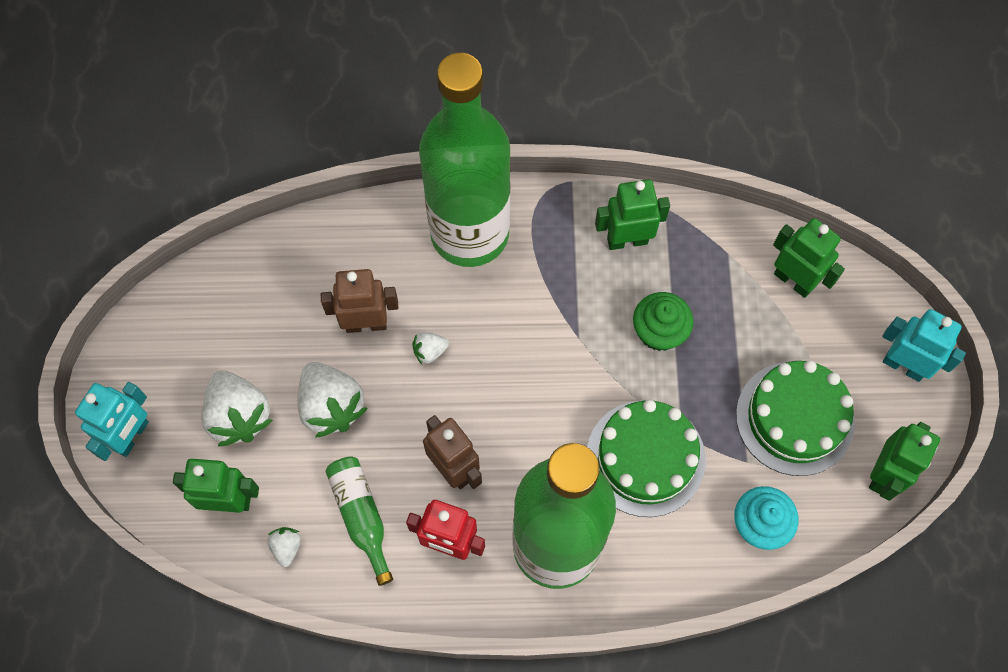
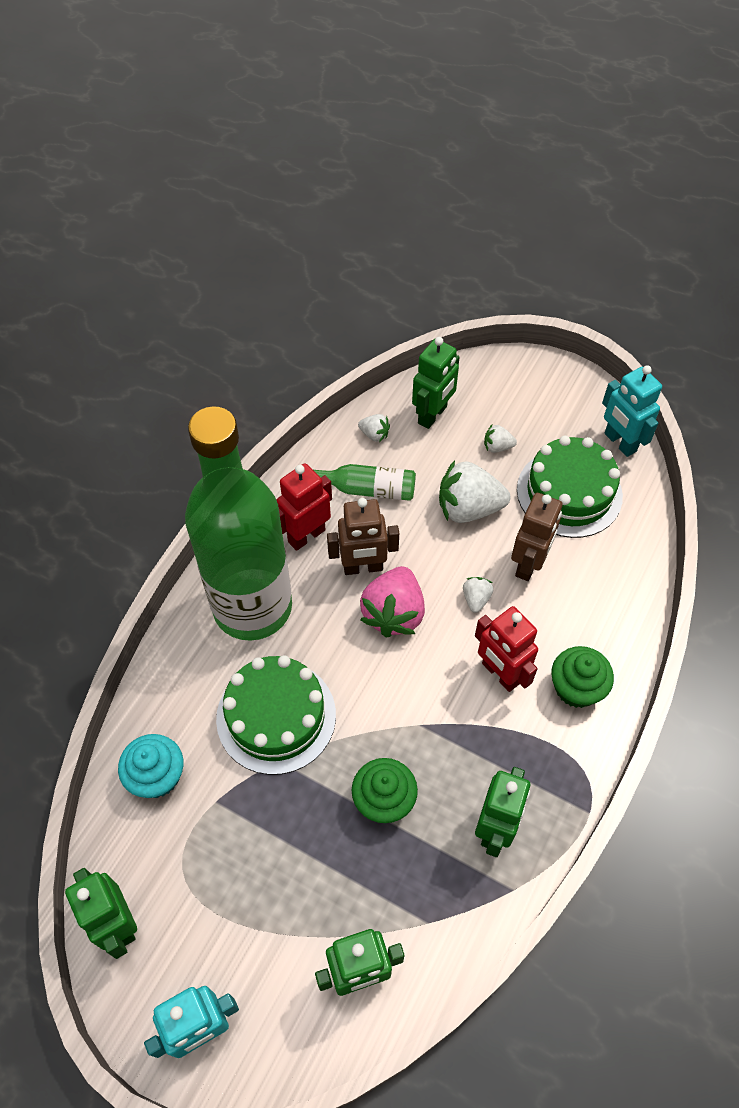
camera: 120 degrees right, 10 degrees down
(132, 436) = (520, 379): turquoise robot -> turquoise robot (619, 442)
(239, 416) = (497, 447): white strawberry -> white strawberry, size x0.48
(469, 233) = (576, 688): green bottle -> green cupcake
(486, 414) = (393, 613): none -> pink strawberry
(492, 297) = (500, 674): none -> red robot
(795, 418) = (224, 873): green cake -> green cake (569, 493)

